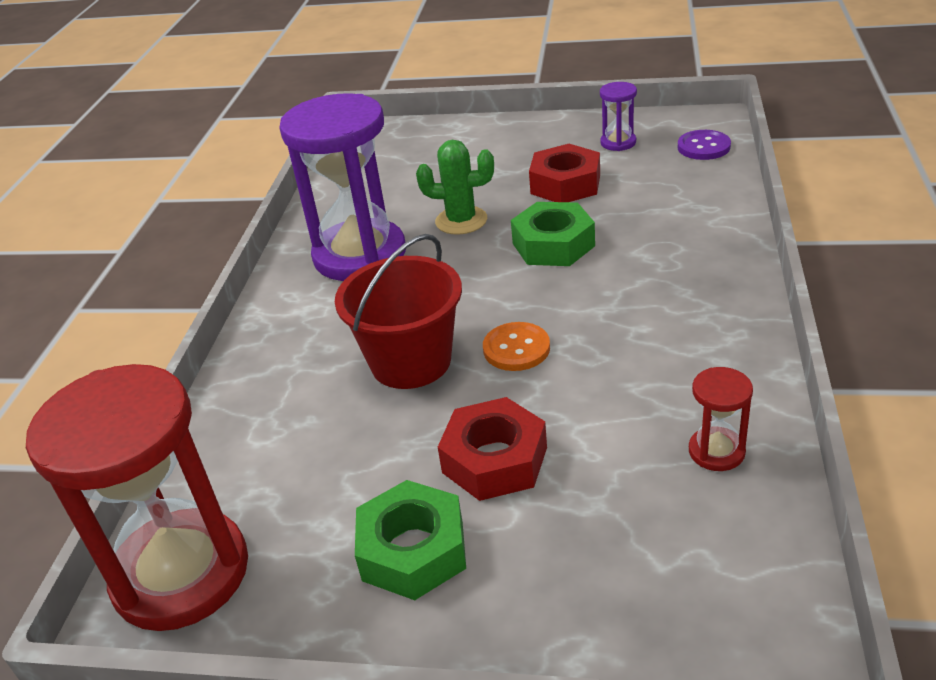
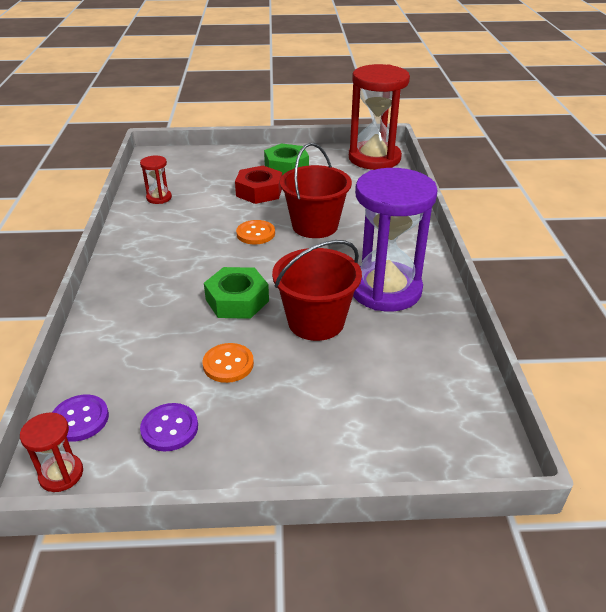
camera: 165 degrees right, 0 degrees up
(461, 221) = (316, 322): green cactus -> red bucket
(565, 184) = (228, 364): red nut -> orange button
(618, 142) = (169, 428): purple hourglass -> purple button
(701, 119) = (61, 474): none -> red hourglass

